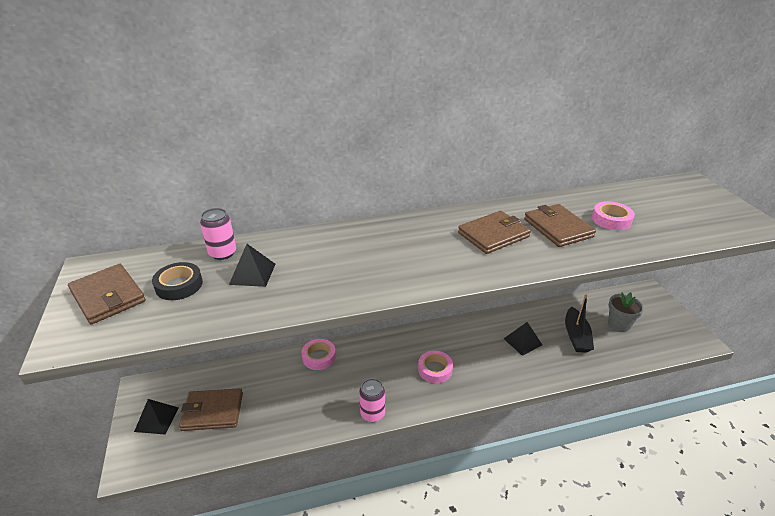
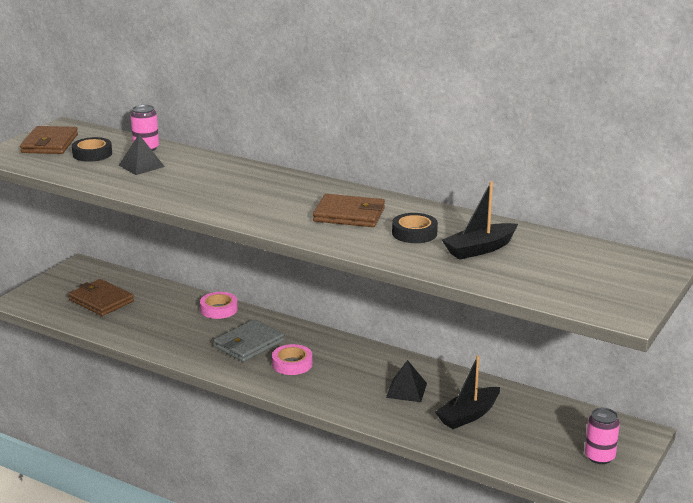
camera: 45 degrees right, 10 degrees down
(156, 419) = (64, 286): black pyramid -> none
(372, 414) = (198, 360): pink can -> pink can (599, 457)
(384, 373) = (249, 344): none -> grey wallet
(557, 228) = (414, 233): brown wallet -> black tape
(611, 220) = (480, 249): pink tape -> black boat
(619, 325) = (535, 433): grey flower pot -> none

